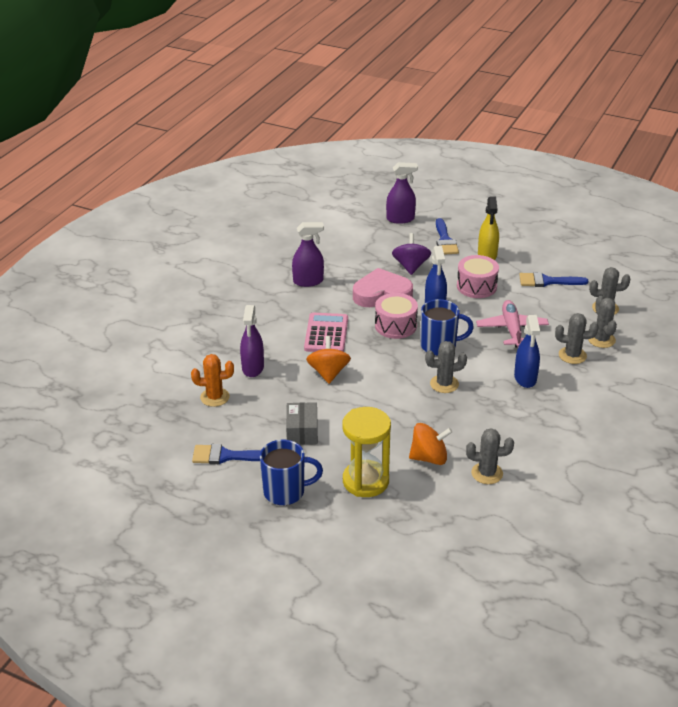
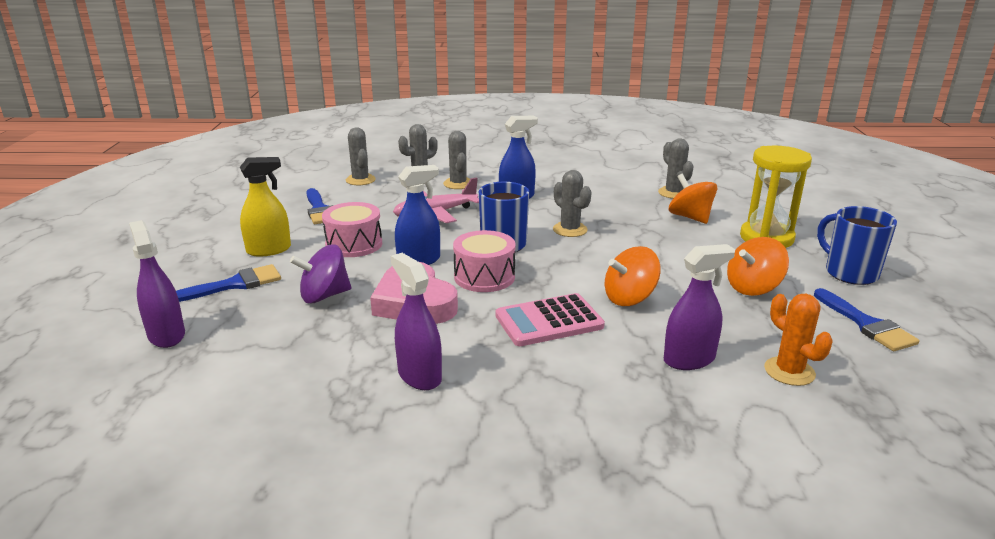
camera: 115 degrees left, 10 degrees down
(302, 431) = (753, 288): grey box -> orange spinning top

